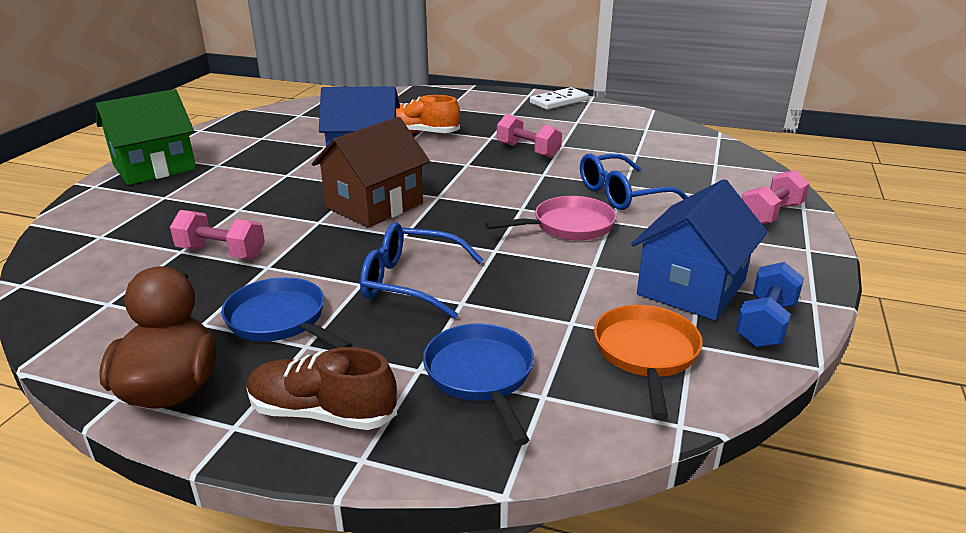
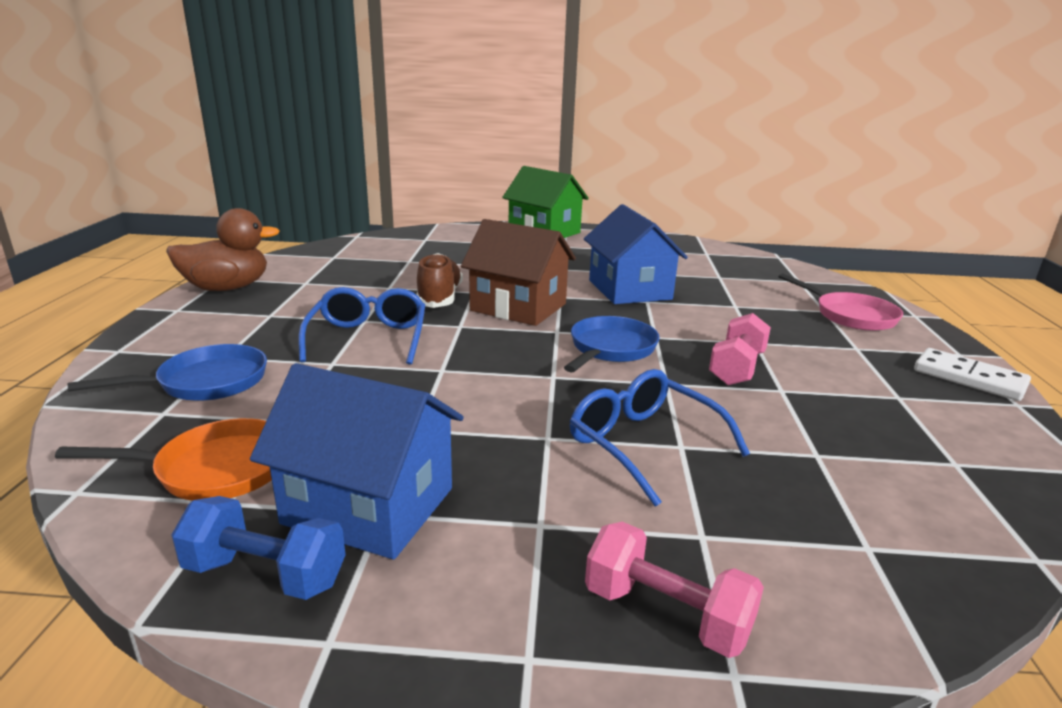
camera: 75 degrees right, 5 degrees down
(221, 253) = (408, 271): pink dumbbell -> none
(280, 320) = (307, 303): blue pan -> blue pan (610, 349)
(322, 413) = (180, 331): brown shoe -> brown shoe (439, 298)
(420, 133) = (722, 305): orange shoe -> none
(568, 226) = (518, 408): pink pan -> pink pan (850, 316)

